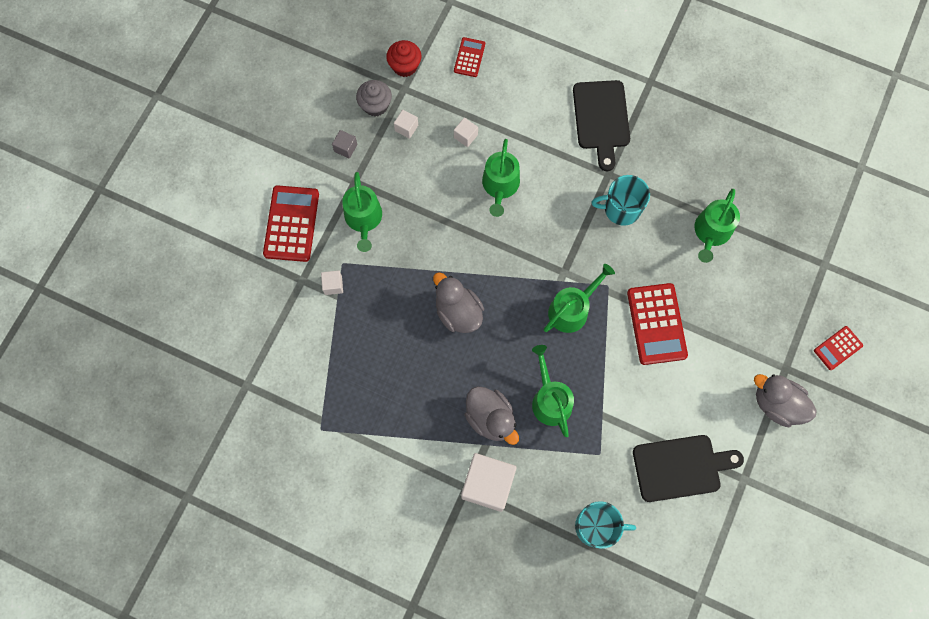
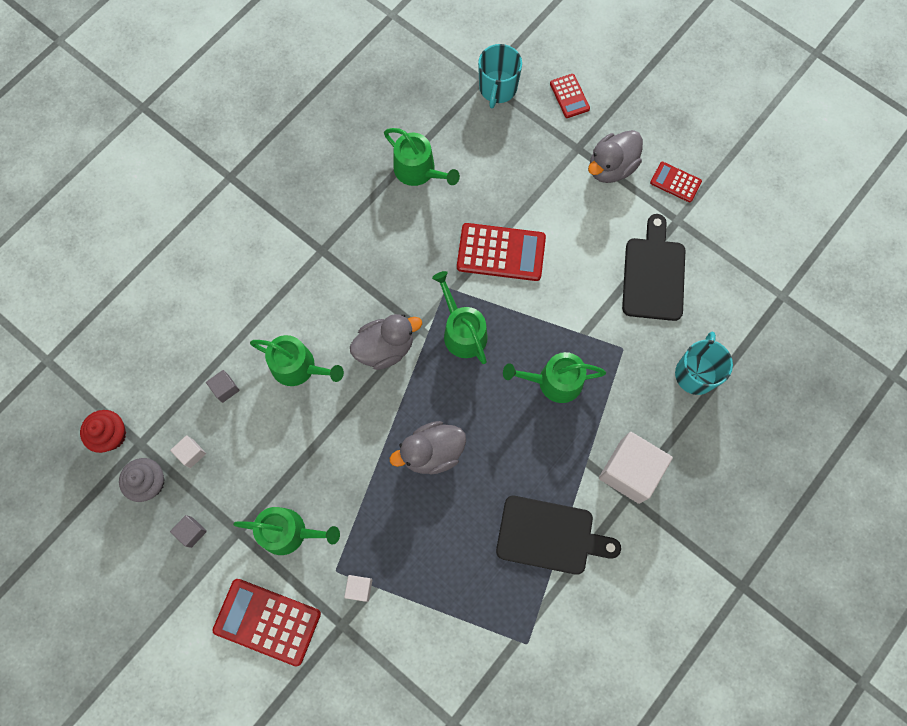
camera: 75 degrees left, 0 degrees up
(465, 136) = (225, 389): white cube -> grey cube
(469, 57) = (128, 358): red calculator -> red calculator (675, 182)
(490, 418) = (559, 449): grey duck -> grey duck (385, 348)
(601, 119) = (256, 239): black cutting board -> black cutting board (550, 536)
(621, 209) = (365, 249): turquoise mug -> turquoise mug (497, 88)

